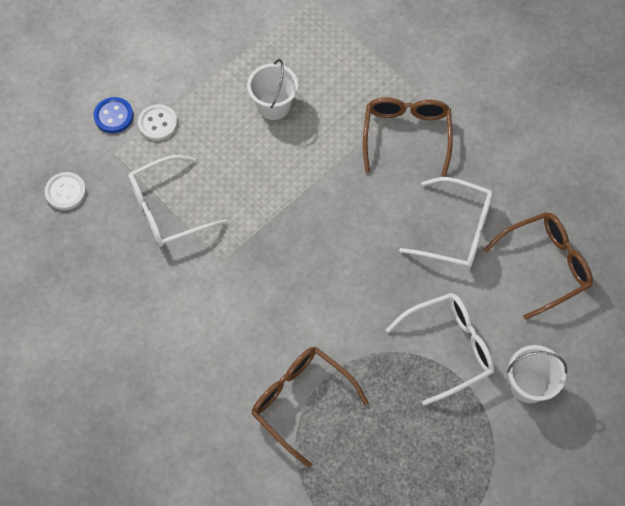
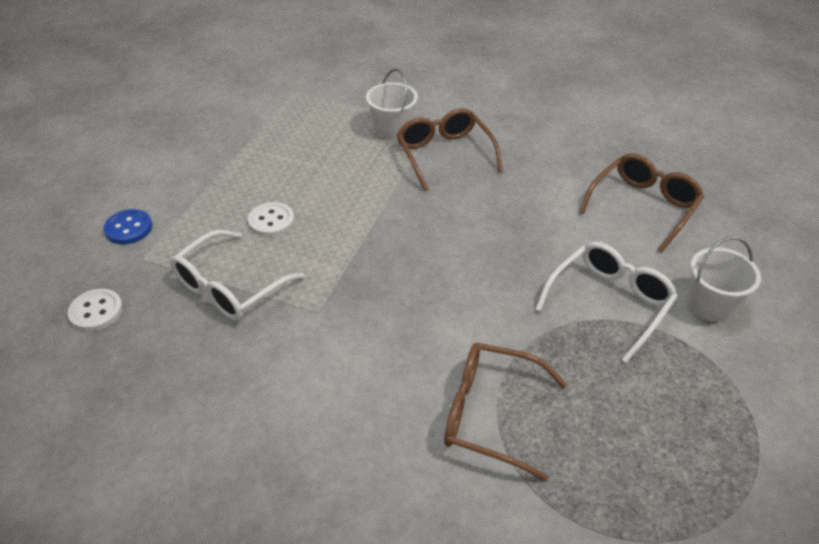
camera: 25 degrees left, 20 degrees down
(158, 123) = (183, 220): white button -> white button (271, 221)
(274, 105) = (301, 171): white bucket -> white bucket (392, 129)
(456, 230) = (543, 207): white glasses -> none

